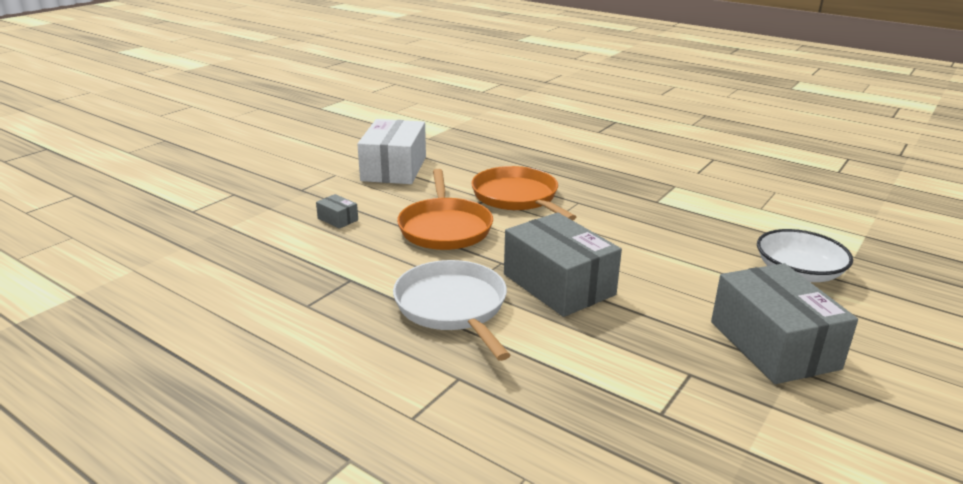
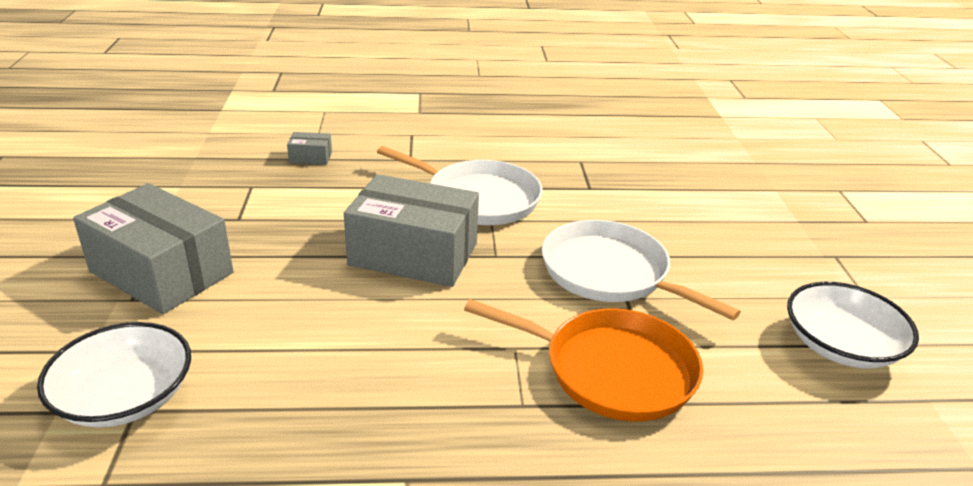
camera: 140 degrees right, 5 degrees up
(338, 219) = (719, 236): grey box -> grey box (310, 157)
(394, 169) = (841, 346): white box -> white bowl
(445, 228) = (610, 273): orange pan -> white pan

